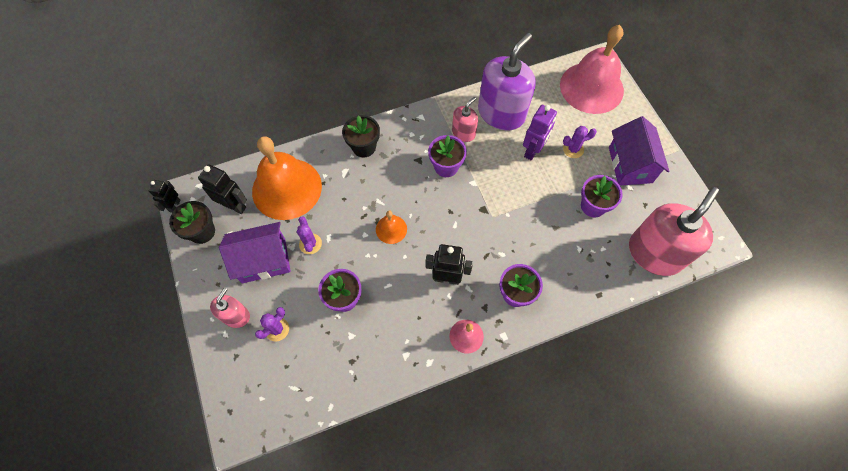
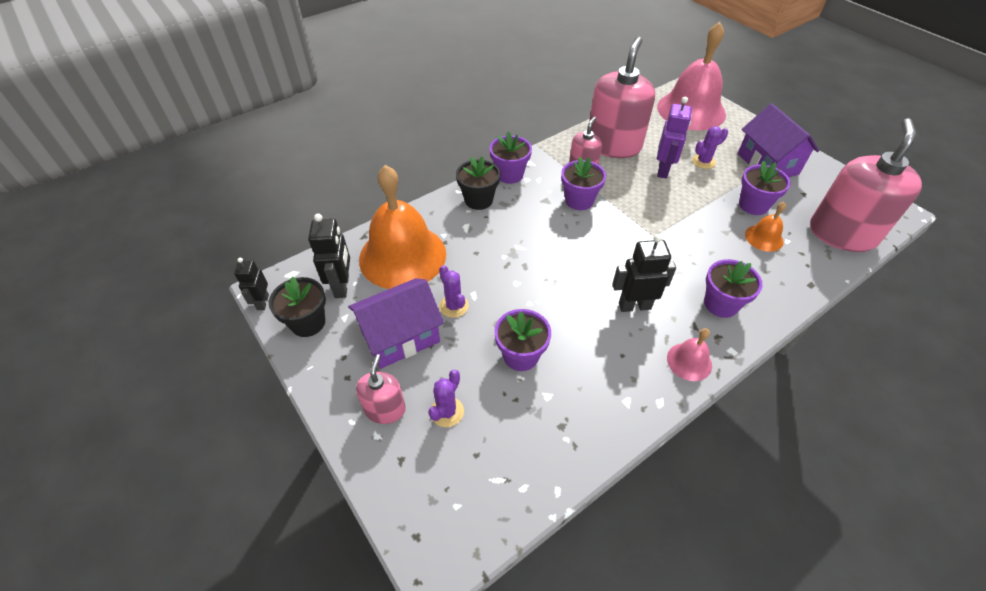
camera: 15 degrees left, 15 degrees down
(234, 206) = (342, 286): black robot -> black robot turned 75 degrees clockwise
(391, 229) = (545, 271): orange bell -> orange bell (764, 238)
(399, 126) = (509, 174): none -> purple flower pot
(501, 113) = (613, 145): purple soap dispenser -> pink soap dispenser

